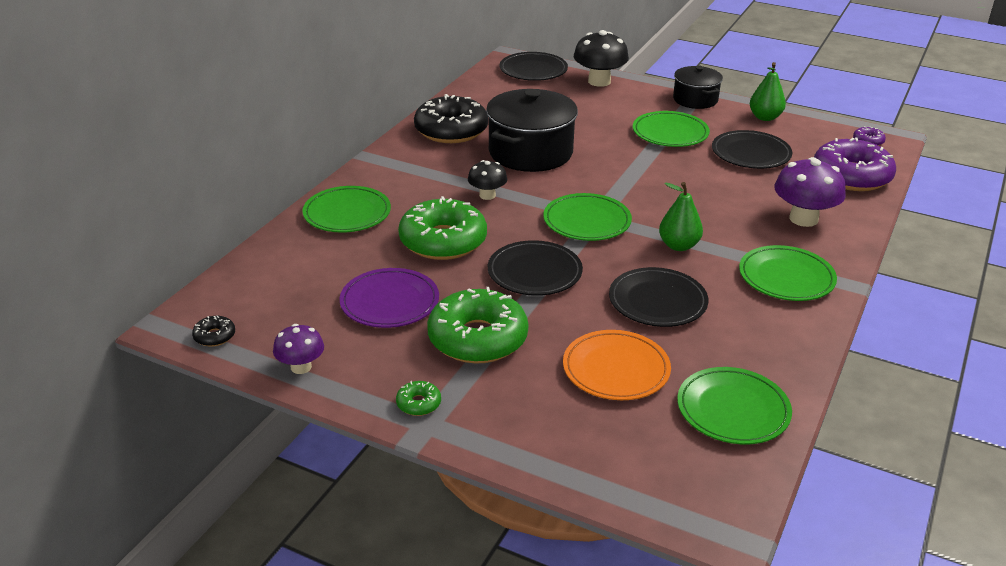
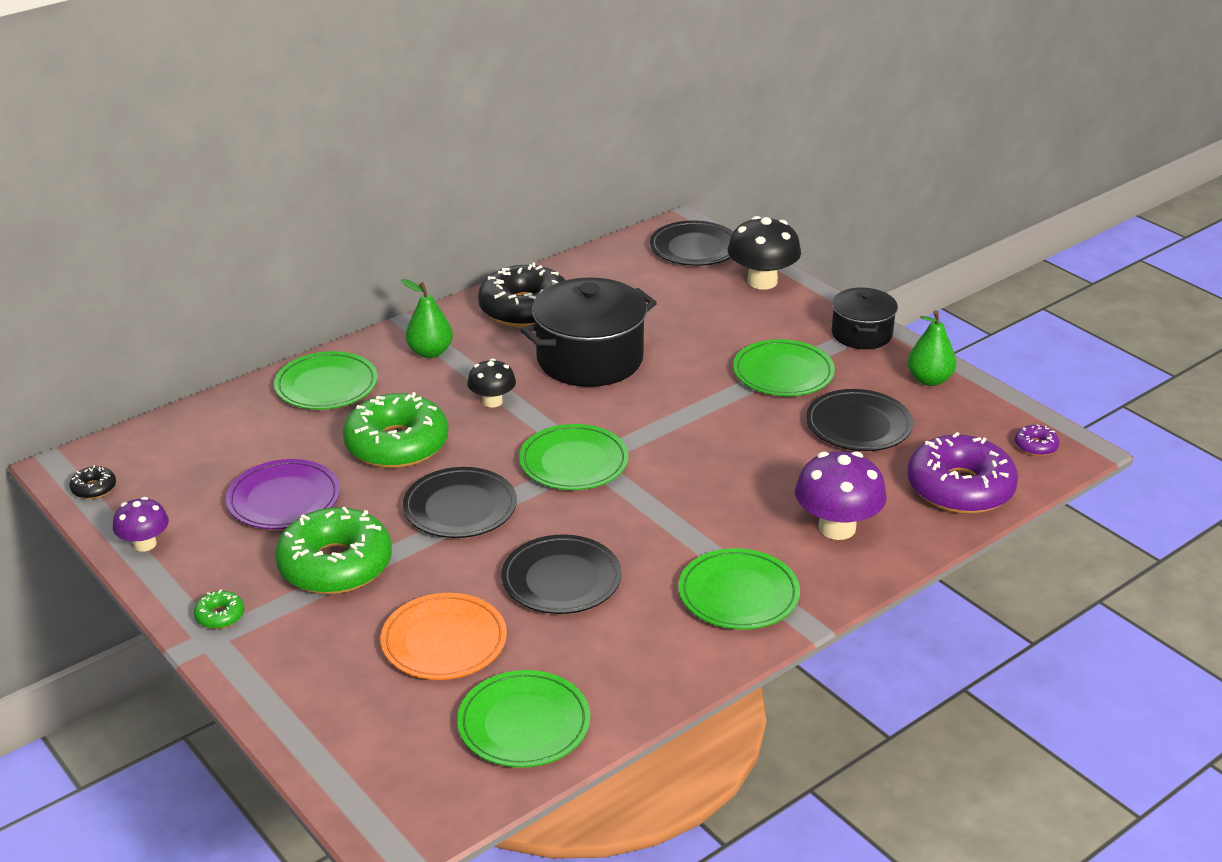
camera: 25 degrees right, 0 degrees up
(678, 246) = (650, 520): green pear -> green pear (430, 352)

